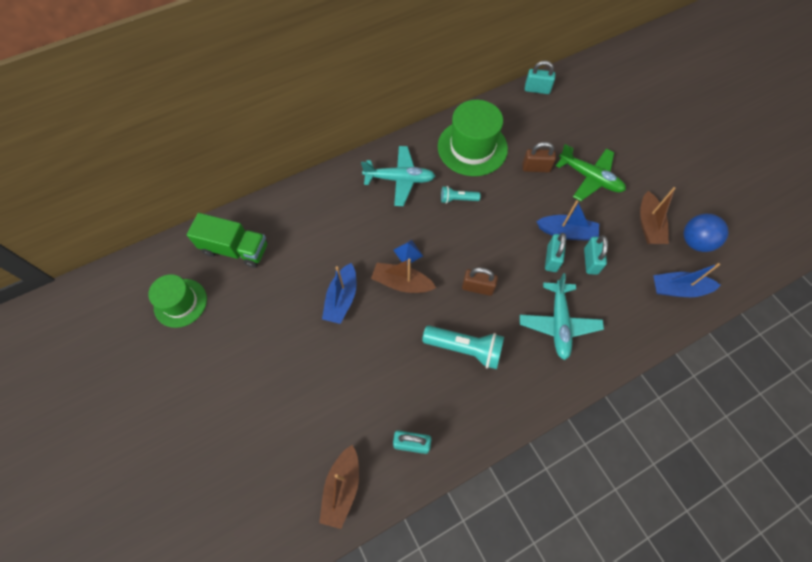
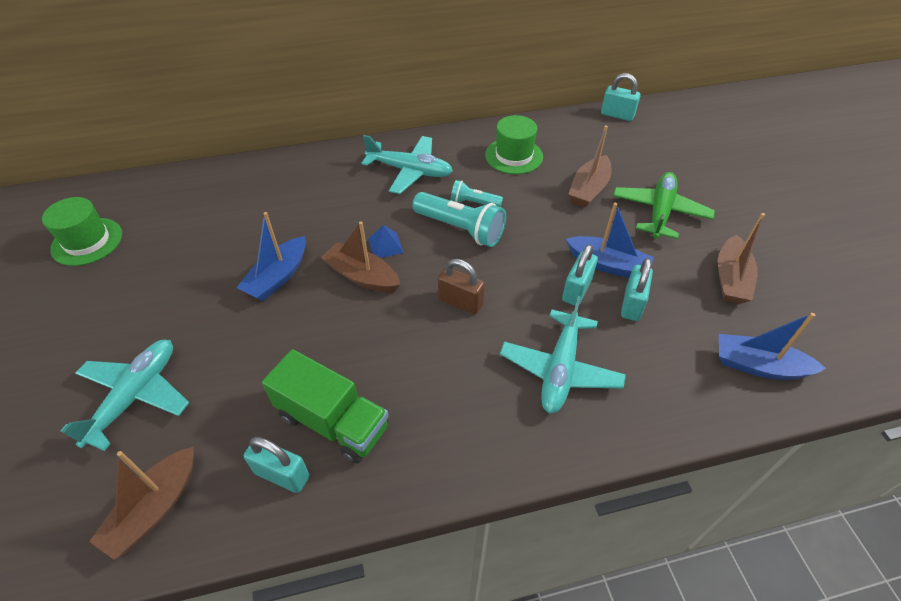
camera: 15 degrees right, 15 degrees down
(235, 249) = (181, 202): green truck -> green truck (333, 422)
(287, 417) = (135, 396): none -> turquoise plane
(465, 348) = (412, 370): turquoise flashlight -> turquoise flashlight (460, 229)
(472, 147) = (514, 156): green hat -> green hat, size x0.64
(536, 168) = (589, 189): brown padlock -> brown boat
(590, 178) = (659, 212): green plane -> green plane turned 120 degrees counterclockwise
(695, 242) = (798, 312): blue ball -> none

